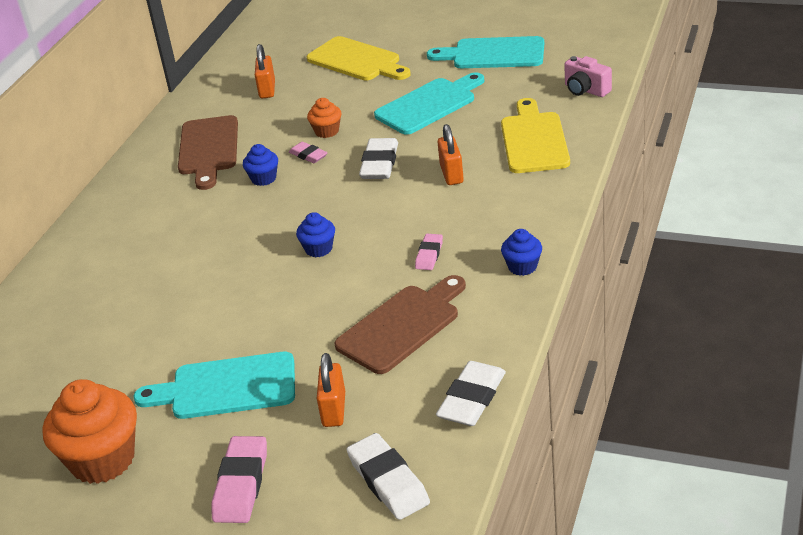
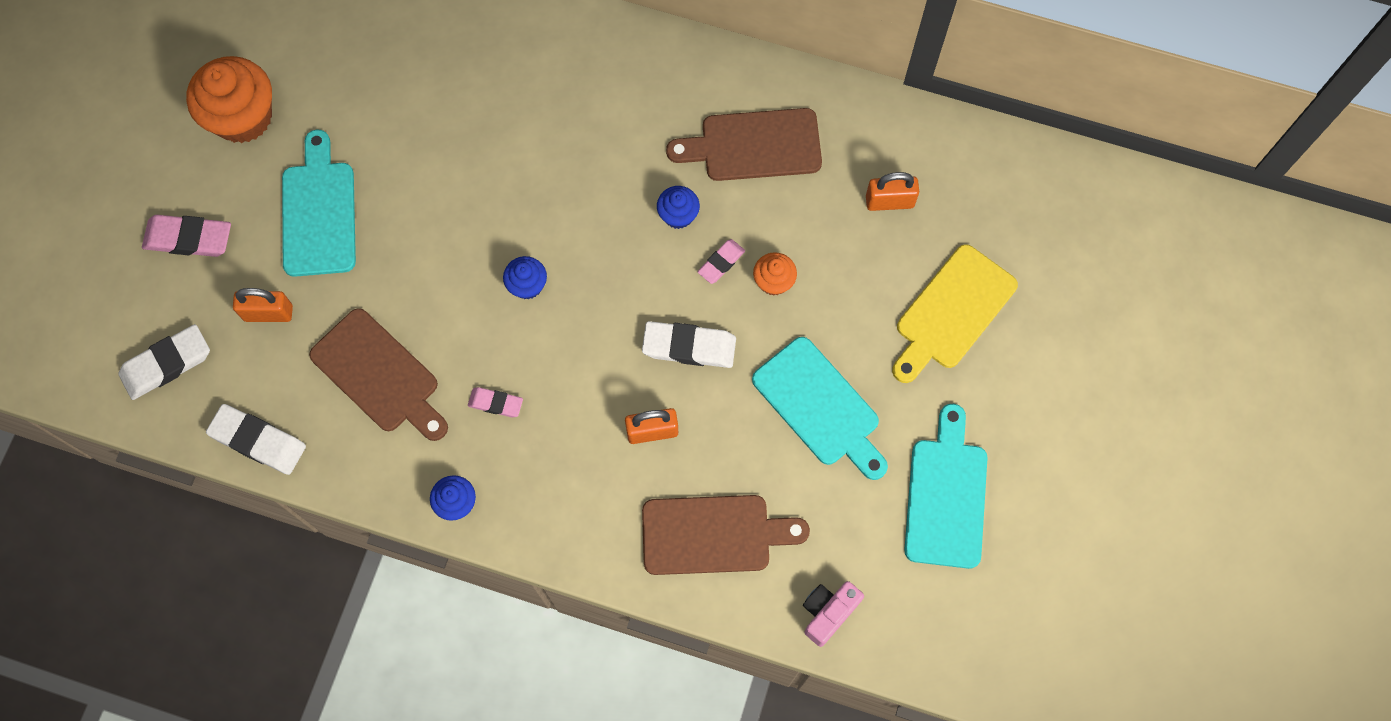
camera: 85 degrees right, 35 degrees up
(534, 140) = (713, 535): yellow cutting board -> brown cutting board

